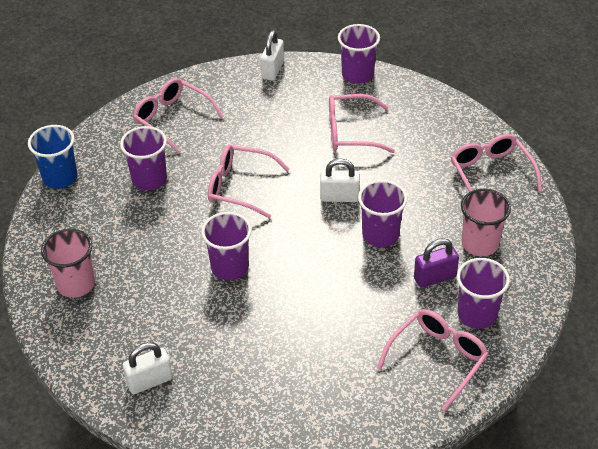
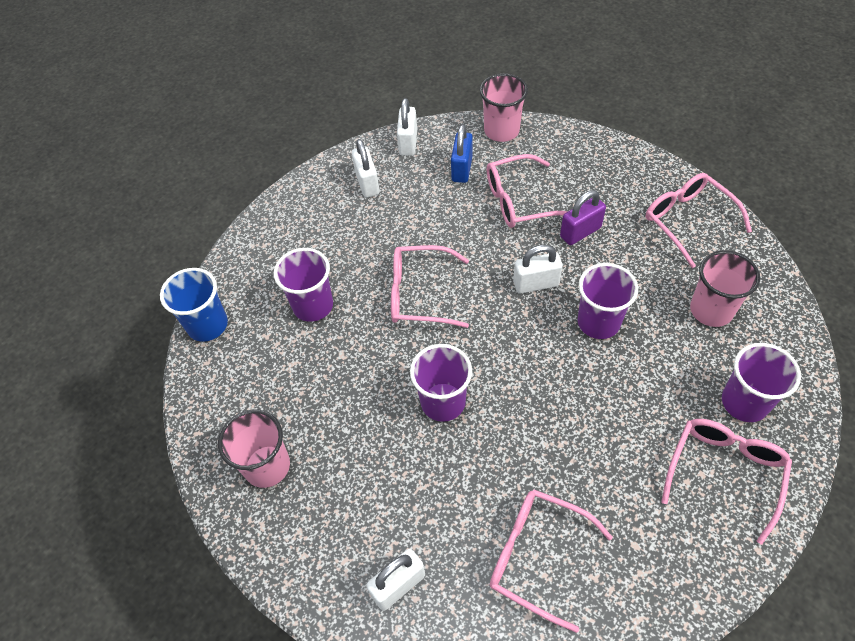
camera: 10 degrees left, 10 degrees up
(172, 119) = (316, 223): pink glasses -> pink glasses (537, 556)
(226, 95) = (367, 183): none -> white padlock
(311, 99) = (462, 169): none -> blue padlock
(357, 74) = (501, 131): purple cup -> pink cup
(435, 277) = (679, 364): purple padlock -> purple padlock (580, 232)

